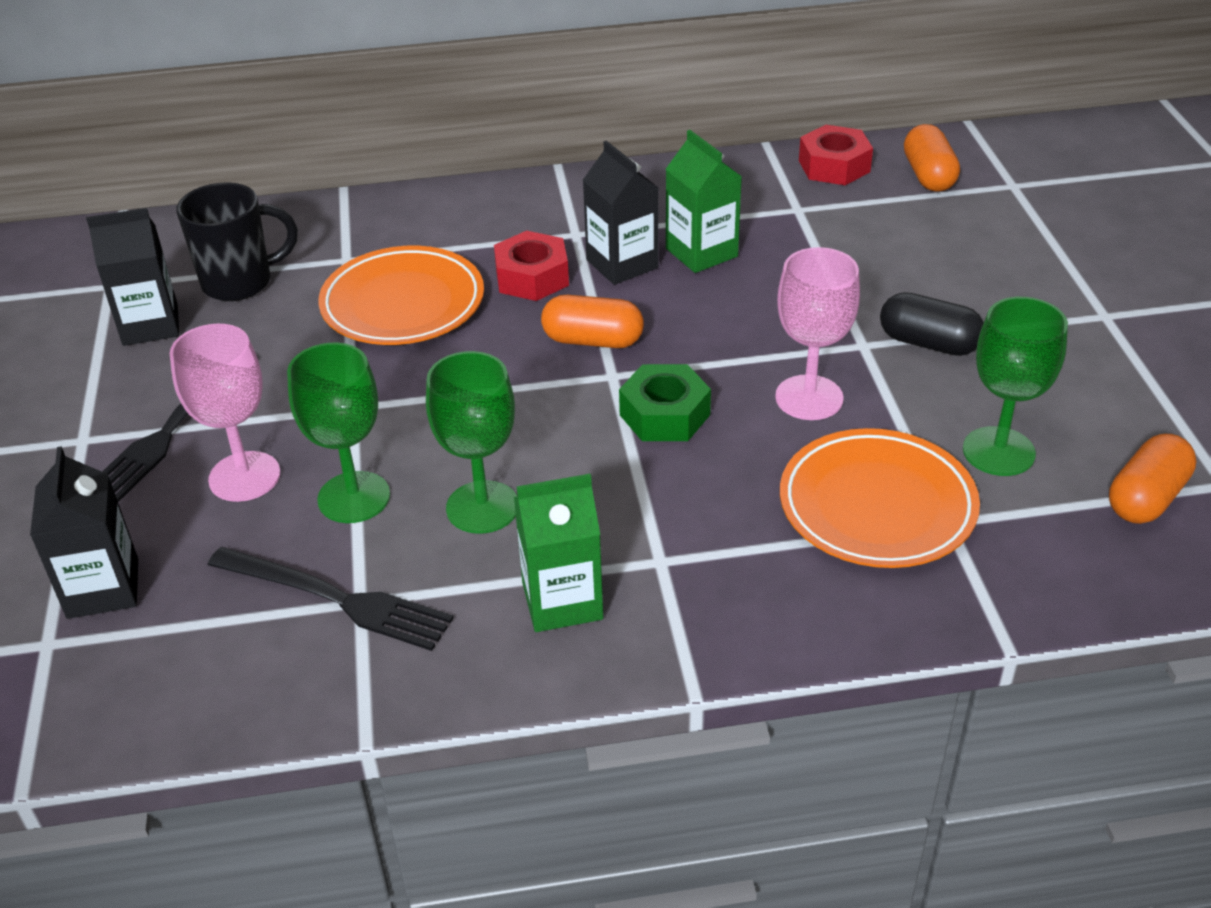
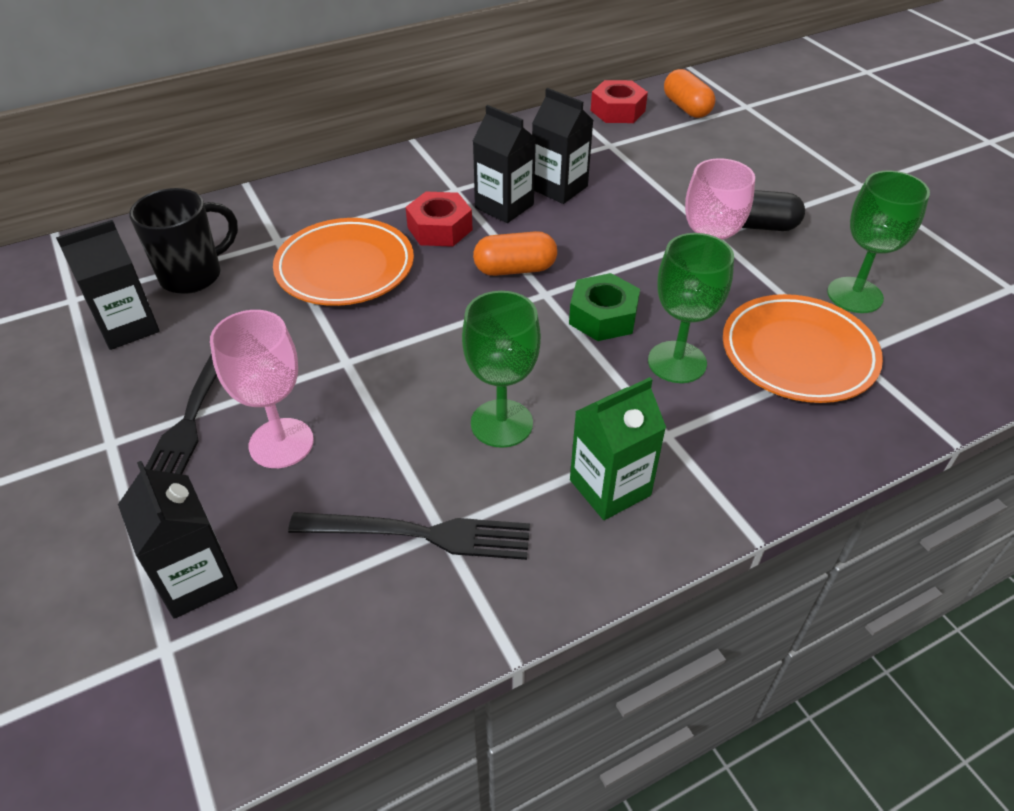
camera: 20 degrees left, 5 degrees up
(354, 497) = (388, 440): green goblet -> green goblet (677, 362)
(701, 252) = (559, 188): green carton -> black carton
(1146, 498) = (970, 308): orange capsule -> none

